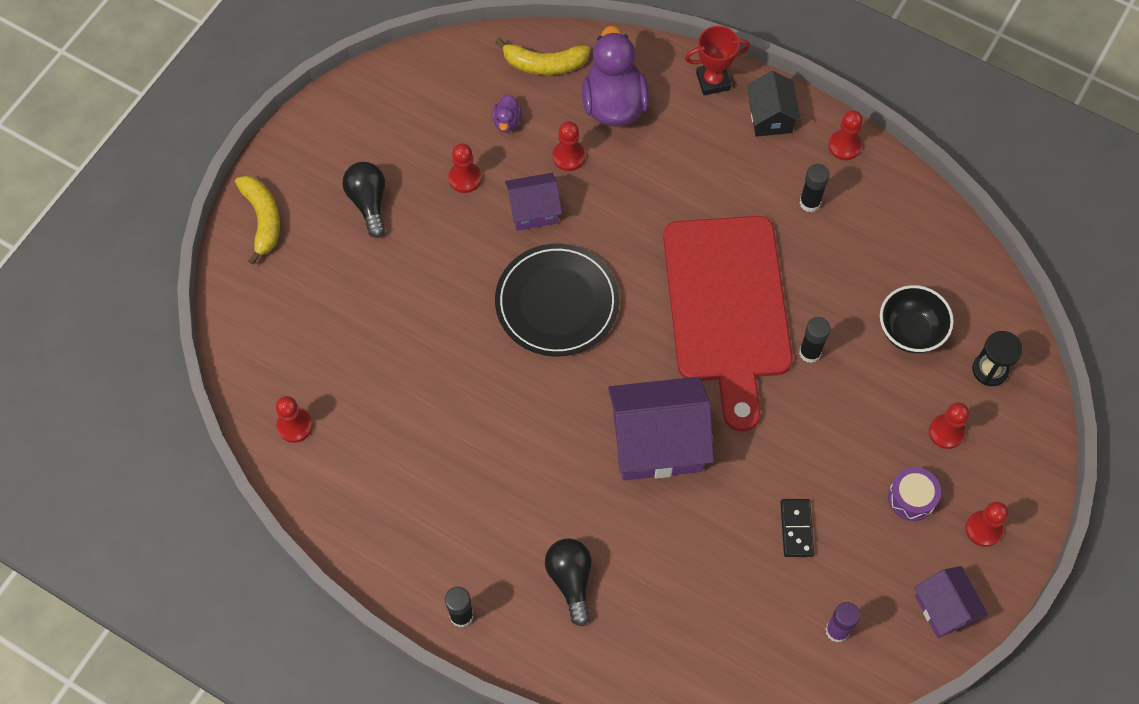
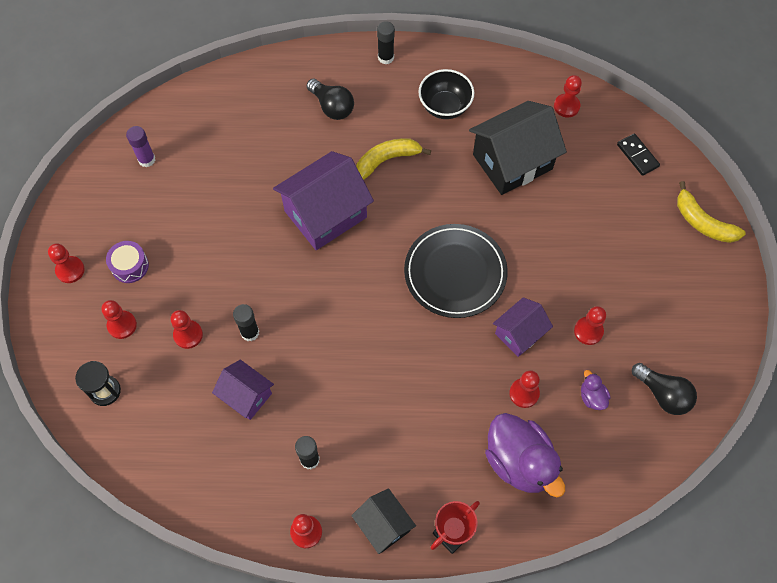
camera: 150 degrees right, 0 degrees up
(368, 202) = (641, 274): black light bulb -> black light bulb (663, 394)
(407, 392) = (512, 162): none -> black house
(544, 64) = (600, 468): yellow banana -> yellow banana (386, 160)
(727, 307) = (329, 335): red cutting board -> none
(796, 529) = (202, 207): black domino -> black domino (637, 155)
(877, 384) = (188, 335): none -> red pawn
(910, 331) = (180, 389): black bowl -> black bowl (445, 106)
(944, 608) = (80, 206): purple house -> purple house (246, 396)

